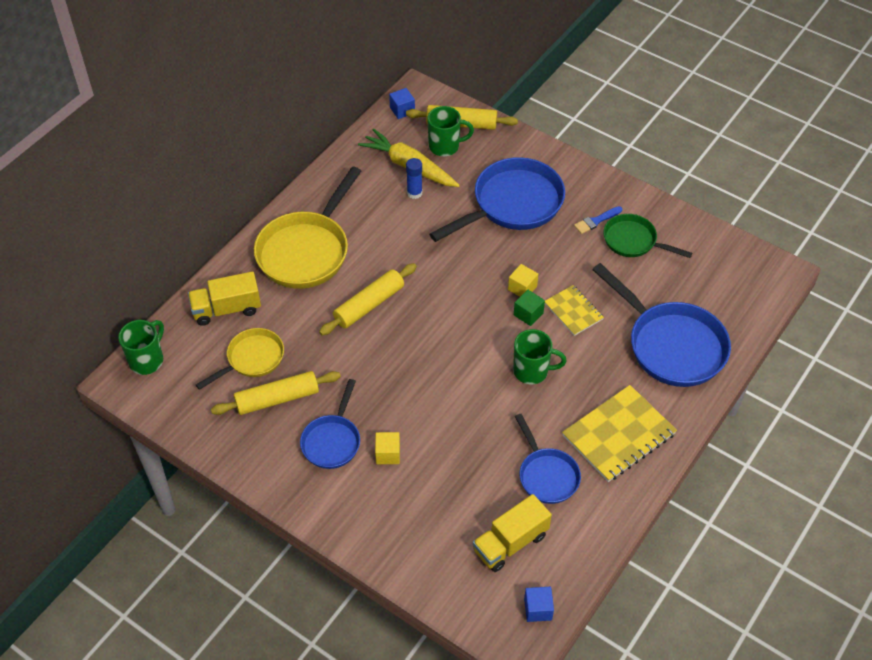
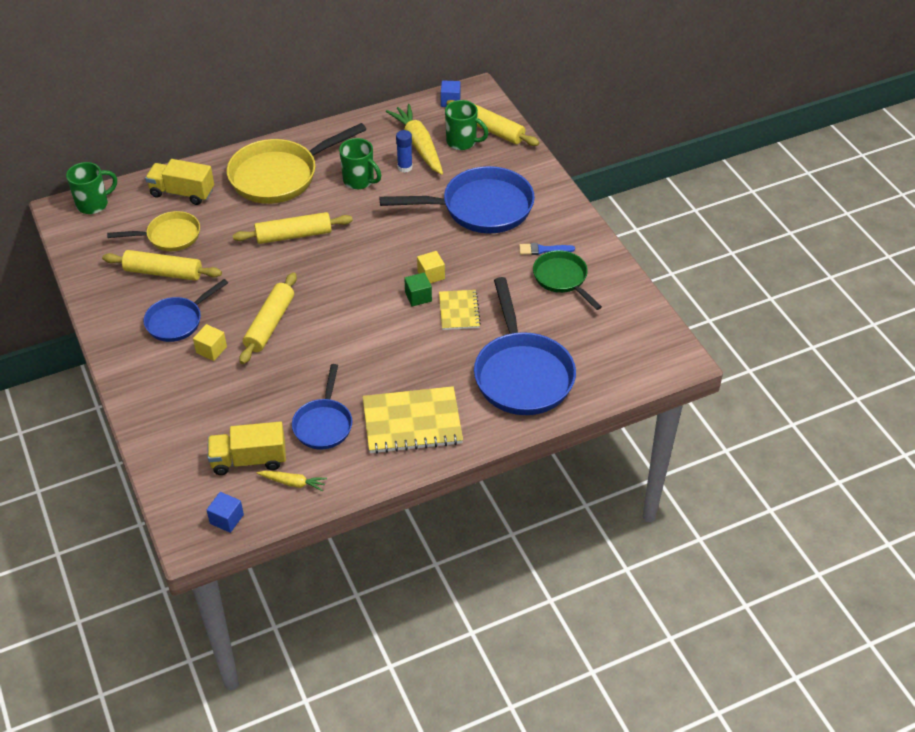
camera: 30 degrees right, 5 degrees down
(420, 403) = (269, 324): none -> yellow rolling pin
(532, 371) = (382, 341): green mug -> green mug (359, 181)
(566, 544) = (293, 483): none -> yellow carrot

